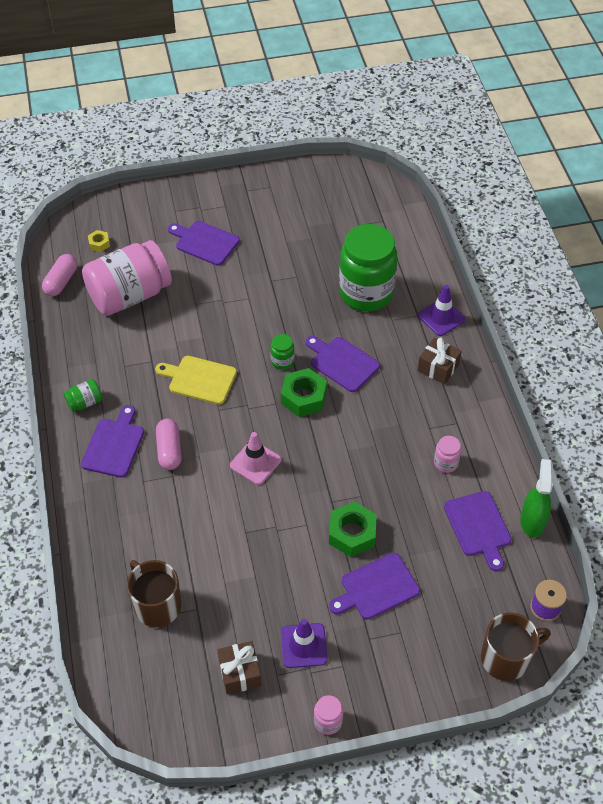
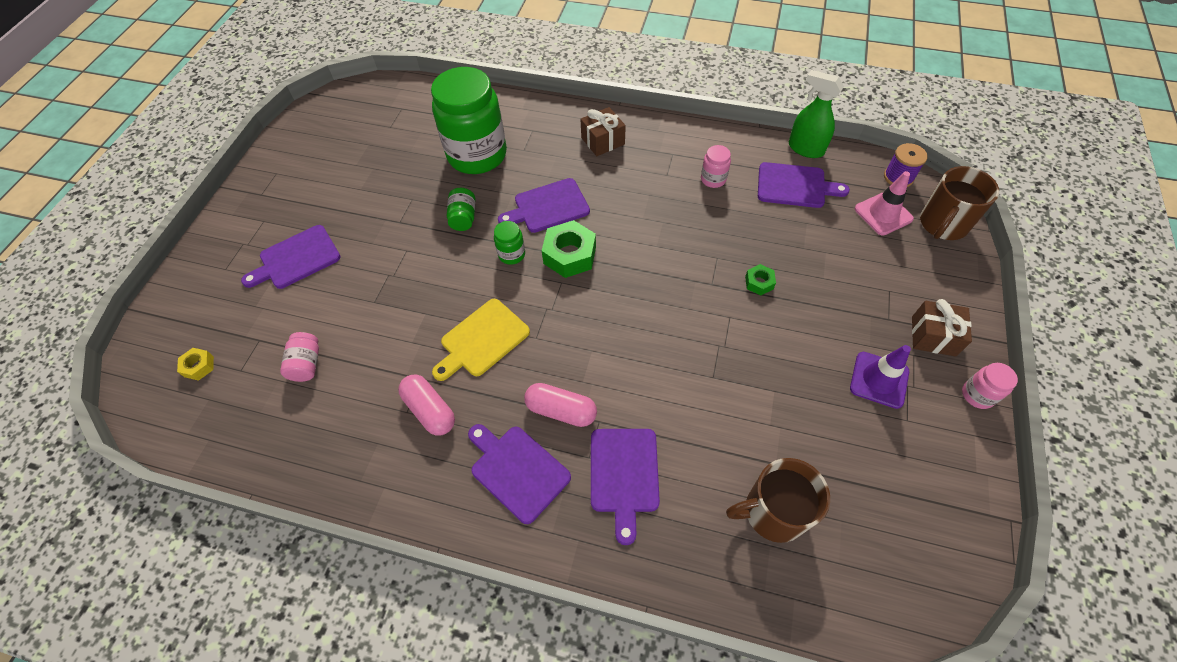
camera: 60 degrees left, 5 degrees up
(61, 281) = (219, 434): pink capsule -> pink capsule (430, 410)
(85, 402) = (430, 480): green jar -> green jar (463, 218)
(129, 295) = (307, 364): pink jar -> pink jar, size x0.41
(240, 673) = (895, 456): brown gift -> brown gift (933, 336)
(255, 463) = (627, 331): pink traffic cone -> pink traffic cone (883, 214)
(352, 533) = (759, 283): green nut -> green nut, size x0.52
(376, 588) = (831, 289): purple cutting board -> purple cutting board (624, 475)
(441, 317) = (547, 115): purple traffic cone -> none
(506, 658) = (942, 224): brown mug -> brown mug turned 150 degrees counterclockwise

